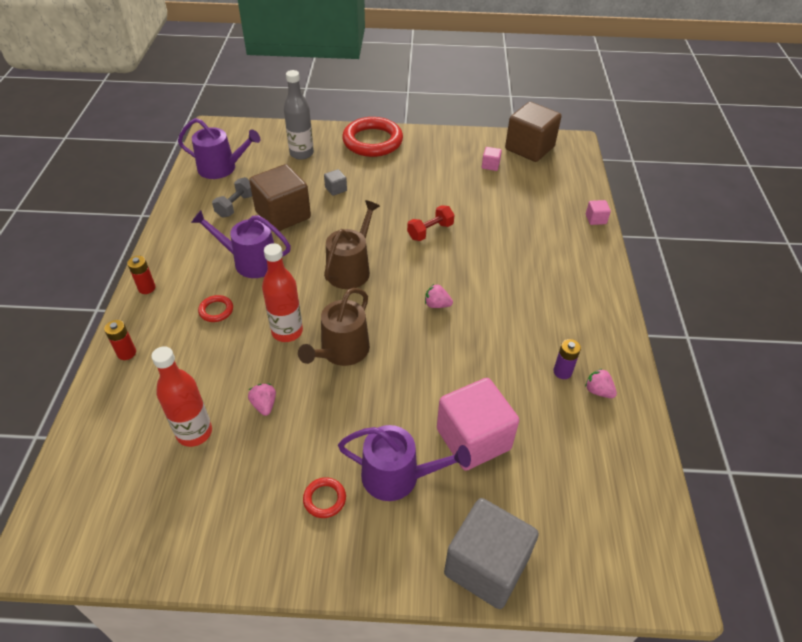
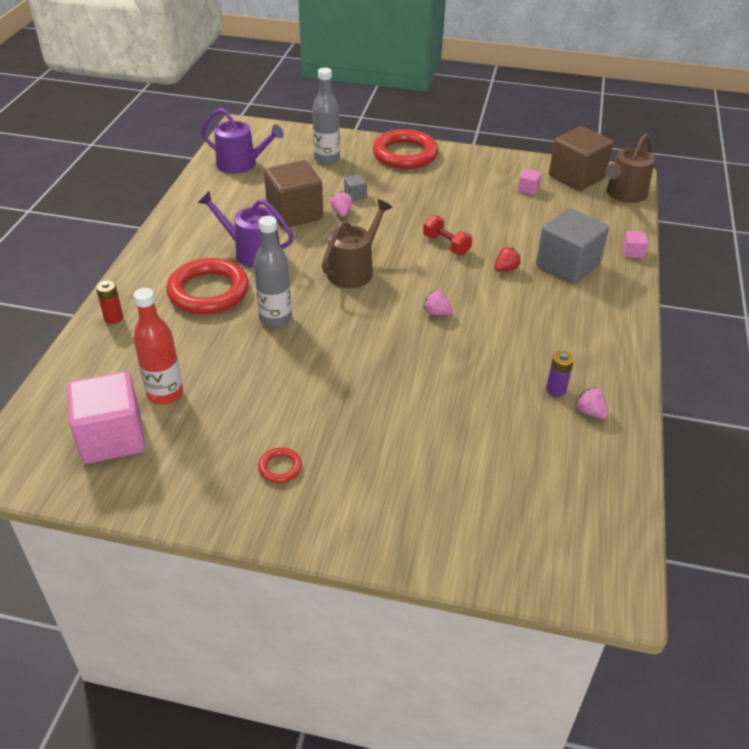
camera: 10 degrees right, 5 degrees down
(147, 288) = (144, 264): red battery -> none
(216, 310) = (208, 291): red ring -> red ring, size x2.29
(236, 206) = (248, 200): grey dumbbell -> none
(264, 405) = (238, 379): pink strawberry -> pink strawberry (342, 213)
(287, 331) = (275, 318): red bottle -> grey bottle
(341, 351) = (327, 342): brown watering can -> brown watering can (624, 194)
(397, 476) = (357, 458): purple watering can -> none
(430, 231) = (446, 245): red dumbbell -> red dumbbell turned 75 degrees clockwise
(473, 439) = (444, 437): pink cube -> pink cube (112, 438)
(486, 566) = (429, 547): grey cube -> grey cube (567, 265)
(489, 250) = (505, 269): none -> red strawberry

